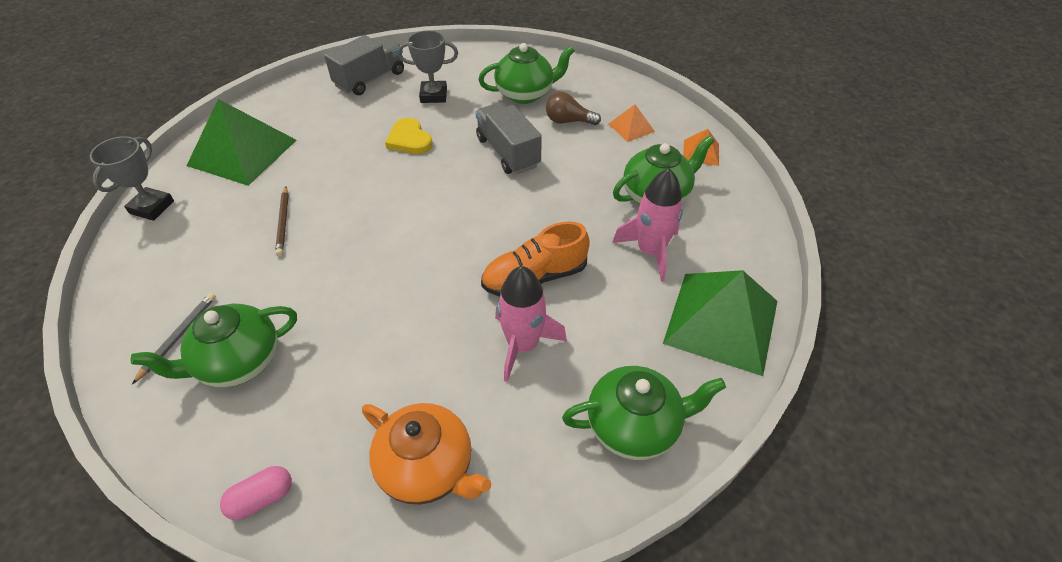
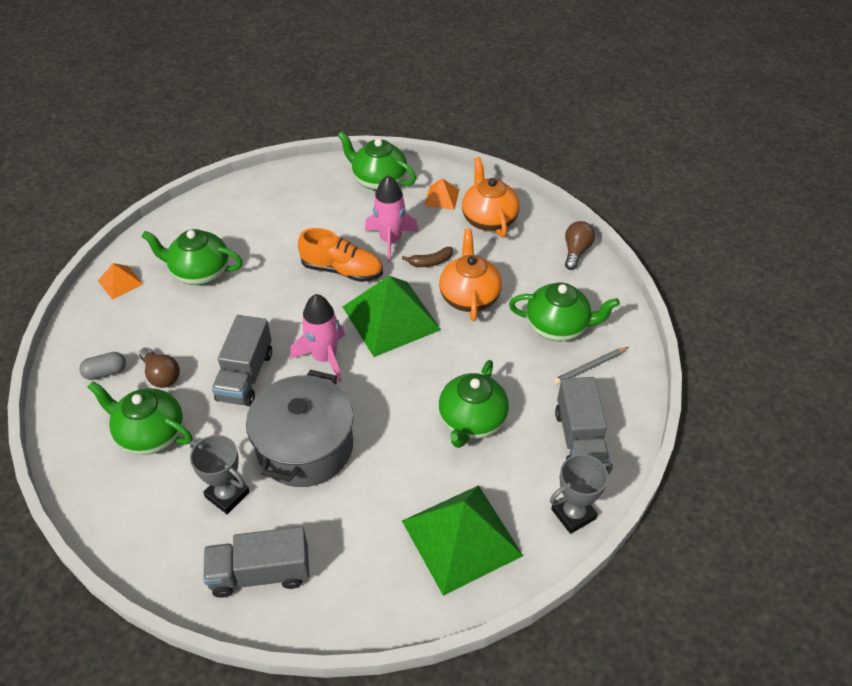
camera: 140 degrees left, 0 degrees up
(165, 261) = (579, 440): none -> grey truck
(262, 498) = (576, 251): pink capsule -> brown light bulb
(283, 222) = (471, 421): brown pencil -> green teapot
(370, 334) = (469, 297): none -> orange teapot
(409, 140) = (305, 447): yellow heart -> grey pot
(450, 348) = (430, 262): none -> brown banana
(608, 103) = (106, 372): none -> grey capsule
(631, 127) = (128, 335): orange pyramid -> orange pyramid (442, 197)
(650, 251) = (257, 243): pink rocket -> pink rocket (324, 357)
(721, 322) = (277, 190): green pyramid -> green pyramid (391, 318)

